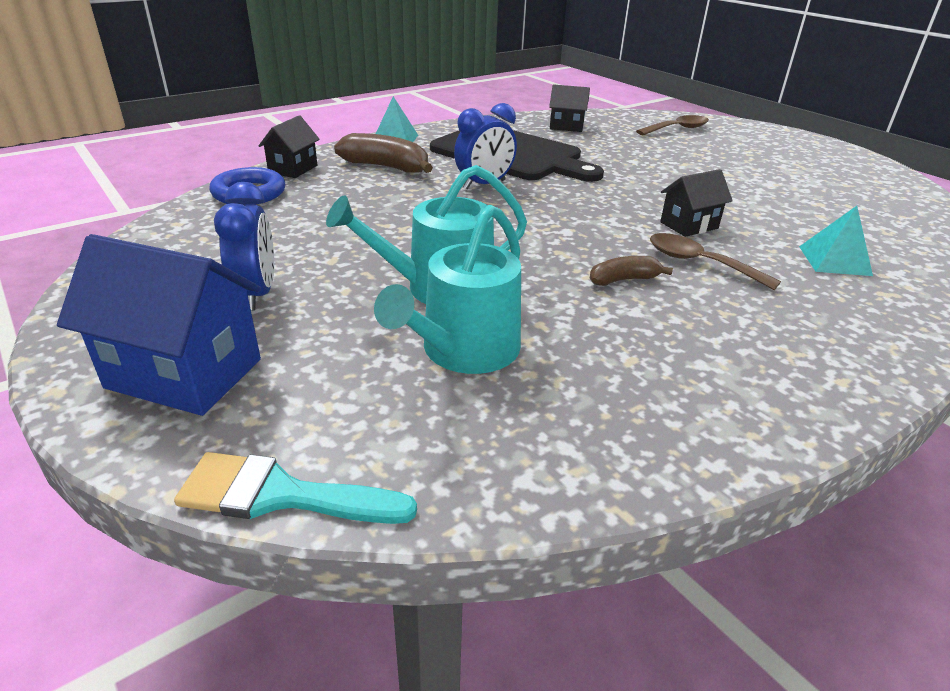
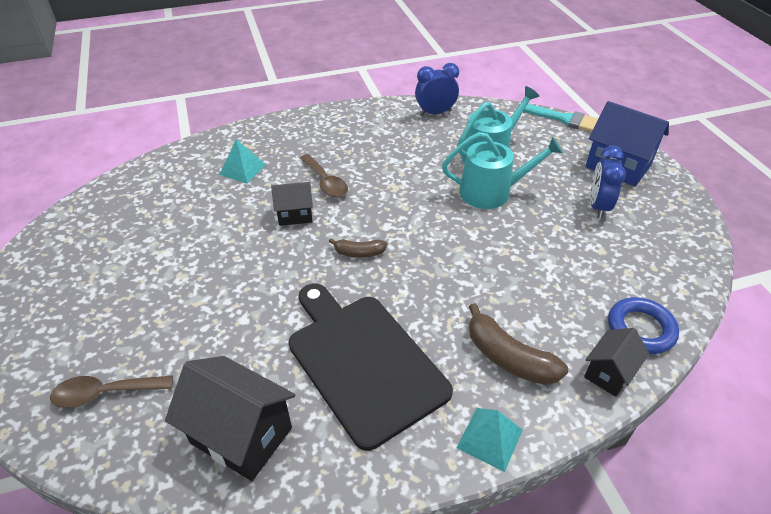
camera: 160 degrees left, 10 degrees up
(484, 185) = (420, 301): blue clock -> blue clock (435, 113)
(566, 126) = (241, 435): black house -> black house, size x1.73
(623, 280) = (382, 179): brown banana -> brown banana (359, 253)

